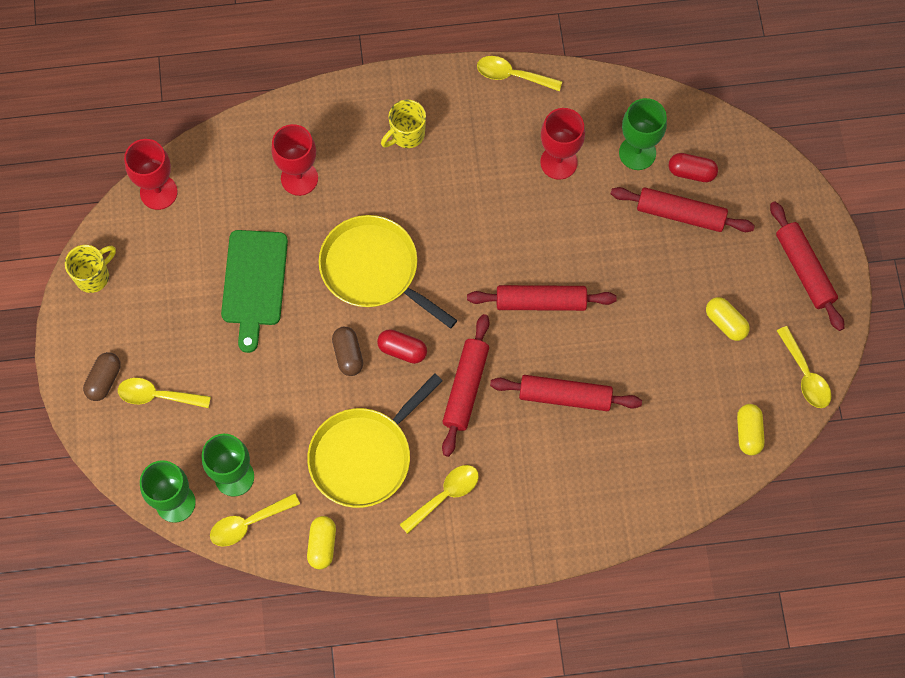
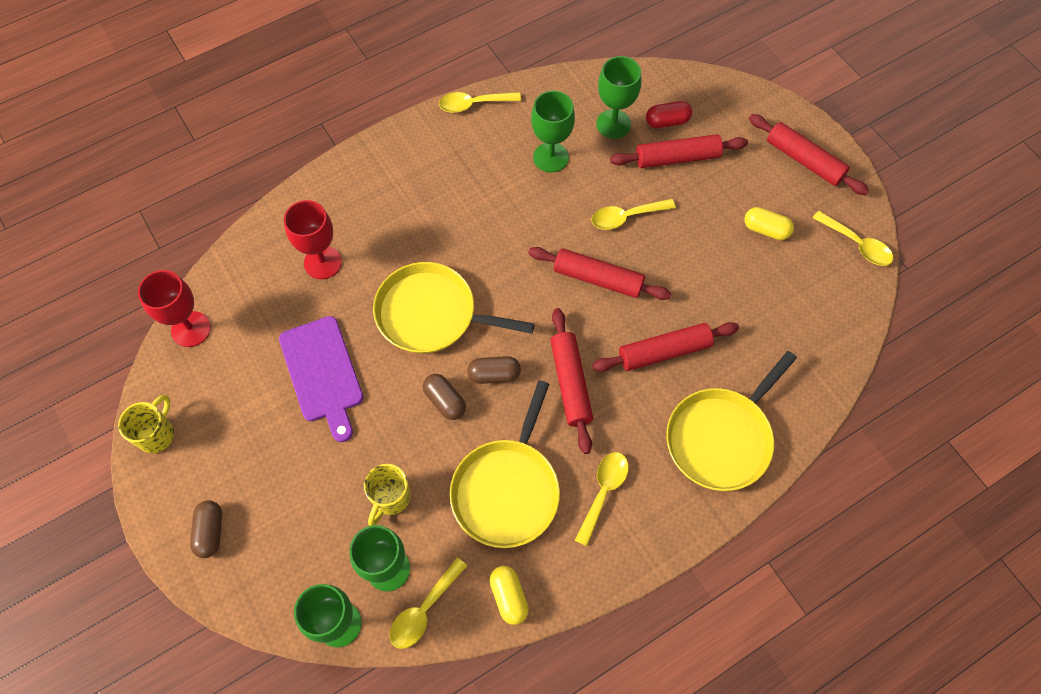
camera: 25 degrees left, 5 degrees down
(157, 396) = (273, 523): yellow spoon -> yellow spoon (626, 217)
(254, 283) = (322, 373): green cutting board -> purple cutting board
(402, 350) = (494, 374): red capsule -> brown capsule
(406, 135) = (404, 187): yellow mug -> yellow mug (390, 498)
(541, 302) = (598, 279): red rolling pin -> red rolling pin turned 45 degrees clockwise
(558, 162) = (551, 157): red goblet -> green goblet
(574, 496) = (721, 438): none -> yellow pan
(748, 433) = (839, 313): yellow capsule -> none

